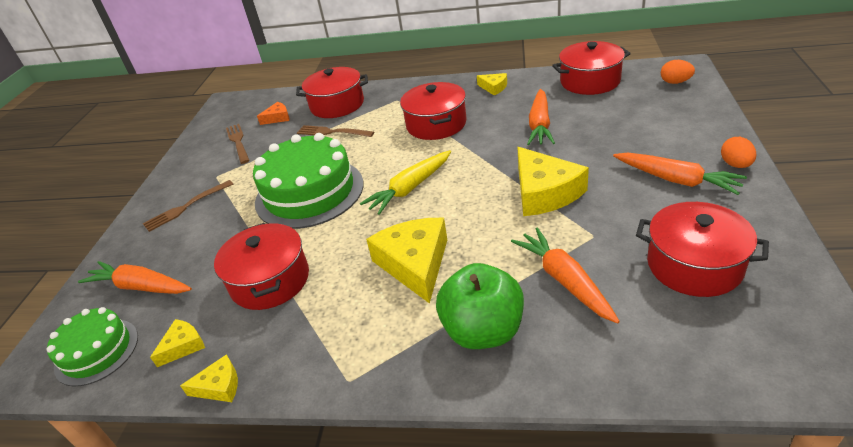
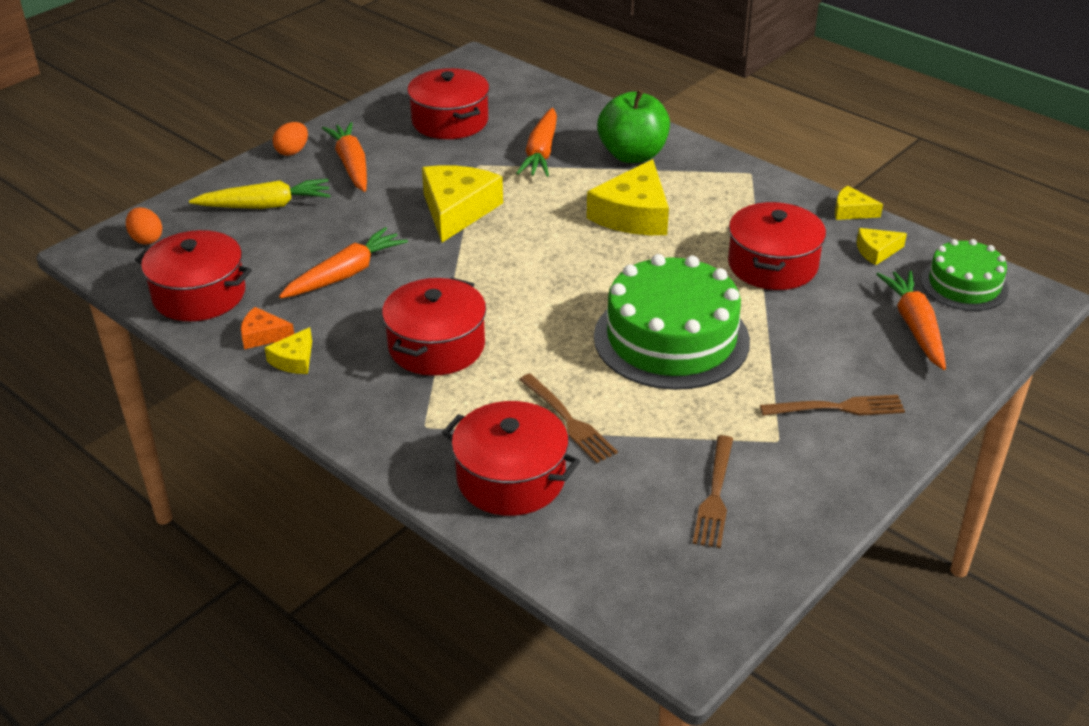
camera: 150 degrees left, 0 degrees up
(140, 287) = (914, 326): orange carrot -> orange carrot turned 150 degrees counterclockwise
(277, 118) = (621, 514): orange cheese -> orange cheese (263, 335)
(410, 188) = (563, 281): yellow carrot -> yellow carrot (265, 205)
(494, 87) = (294, 360): yellow cheese -> yellow cheese turned 135 degrees counterclockwise

